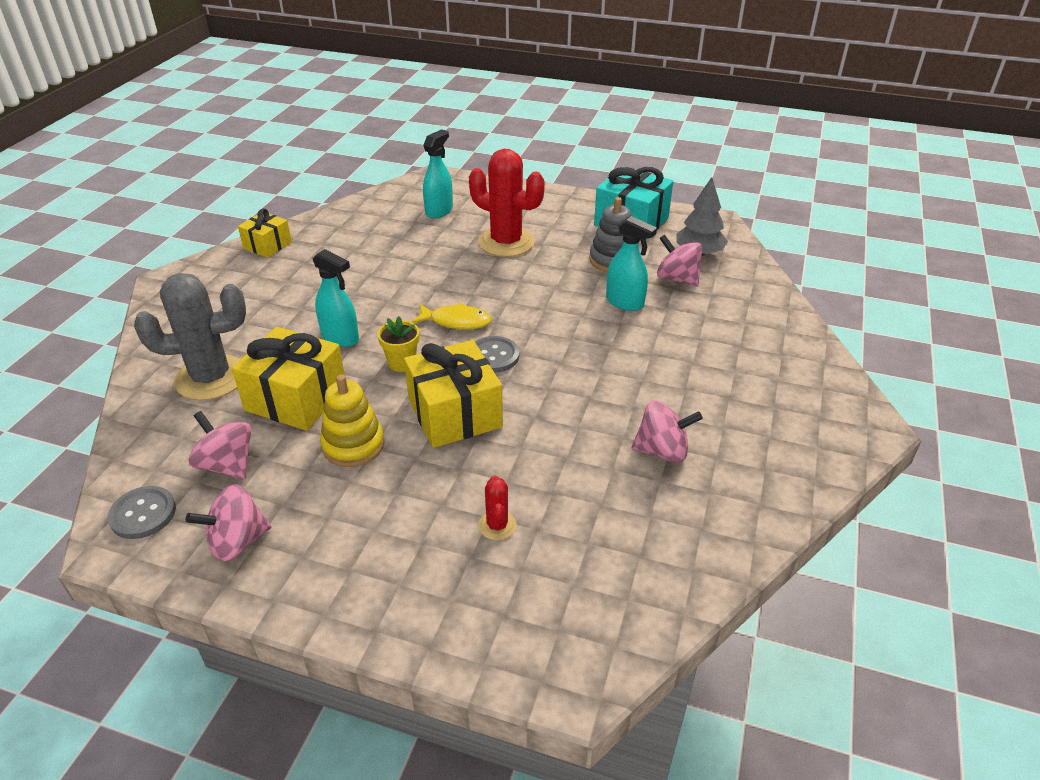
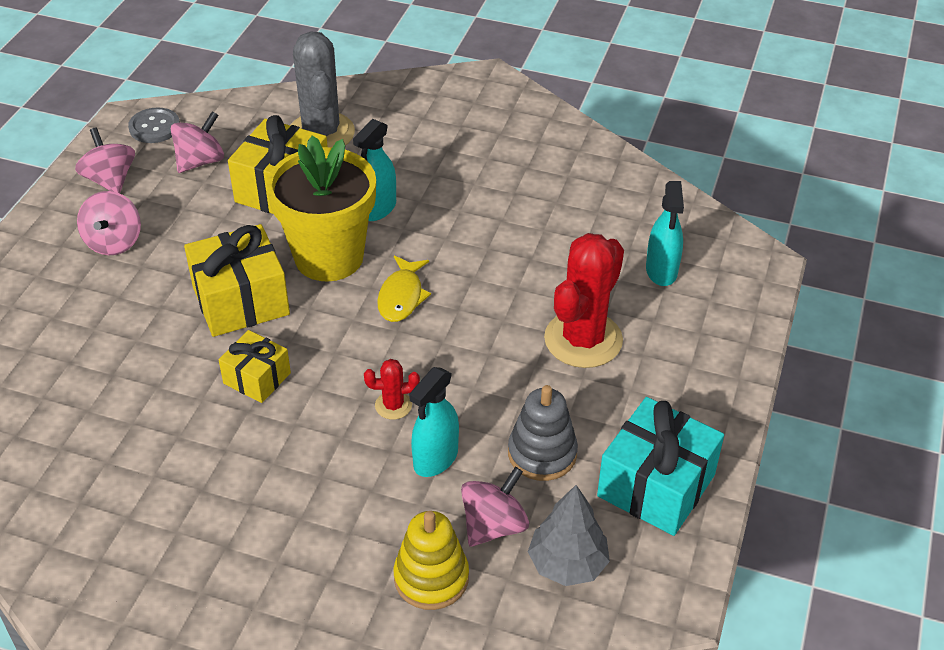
camera: 90 degrees right, 5 degrees up
(267, 245) = (561, 134): yellow gift -> yellow gift (257, 378)
(353, 445) = (209, 233): yellow stacking toy -> yellow stacking toy (431, 578)
(402, 363) = (329, 257): yellow flower pot -> yellow flower pot, size x2.36
(439, 211) = (661, 271): turquoise spray bottle -> turquoise spray bottle turned 60 degrees clockwise
(493, 356) = (333, 329): grey button -> none
(497, 525) = (81, 334): red cactus -> red cactus (393, 405)
(662, 451) = (149, 468): pink spinning top -> pink spinning top (114, 242)

